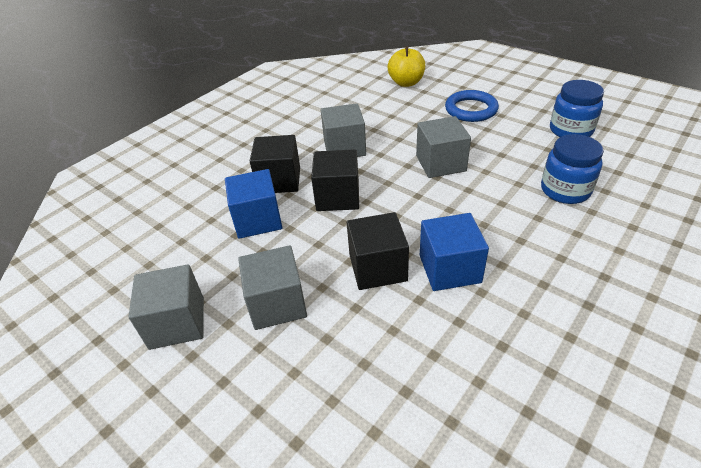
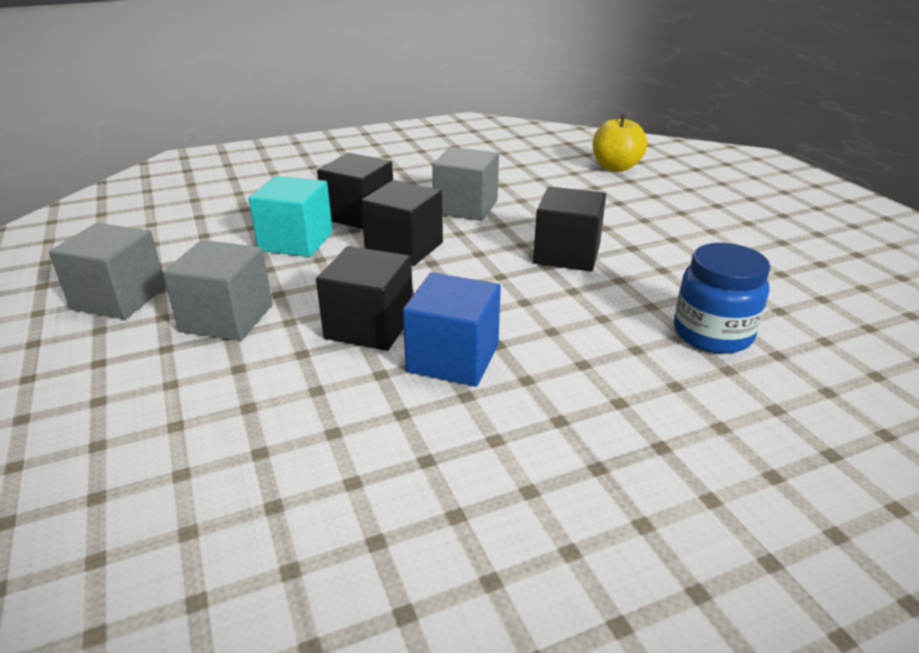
camera: 25 degrees right, 10 degrees down
(258, 220) = (296, 241): blue cube -> turquoise cube
(440, 163) = (567, 254): grey cube -> black cube
(471, 109) = (673, 214): blue ring -> none
(570, 130) = (800, 273): blue jar -> none

